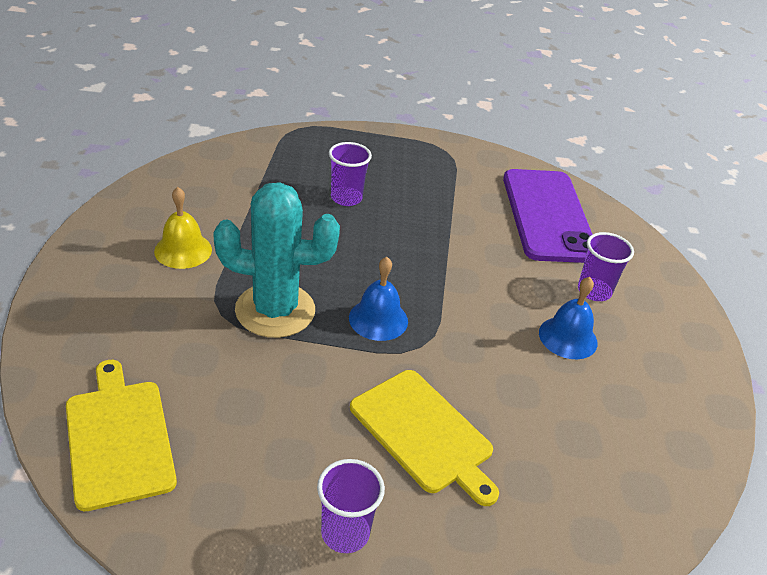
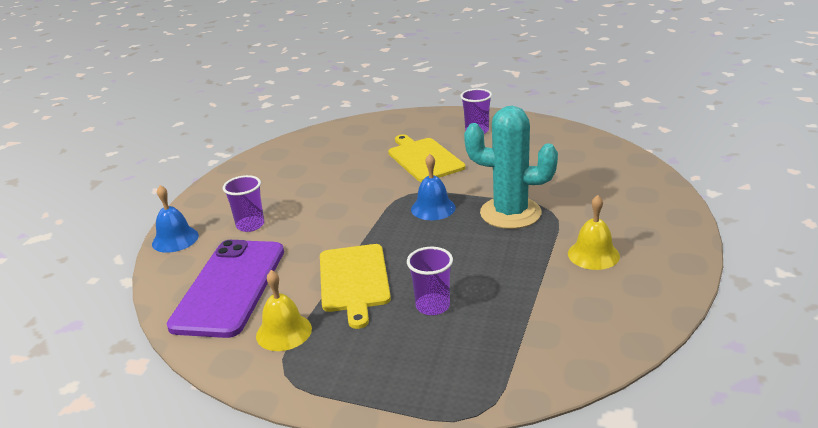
camera: 160 degrees left, 10 degrees down
(119, 438) = (600, 158): yellow cutting board -> yellow cutting board (354, 280)
(467, 178) = (284, 332): none -> yellow bell
(568, 337) = (299, 198): blue bell -> blue bell (175, 239)

